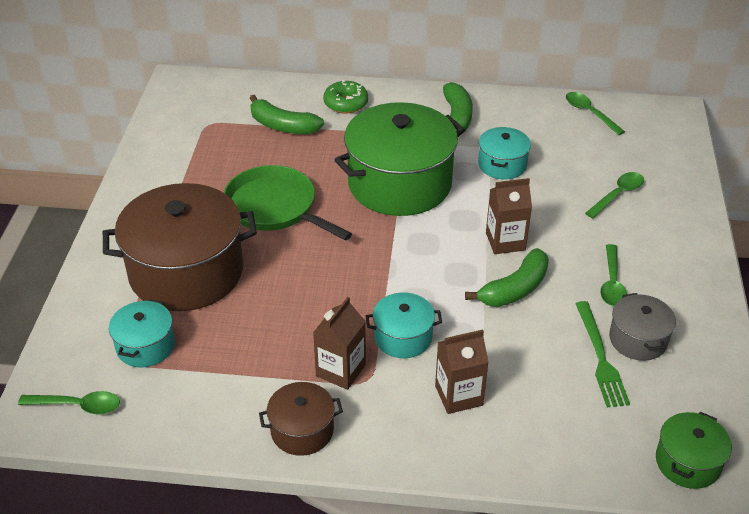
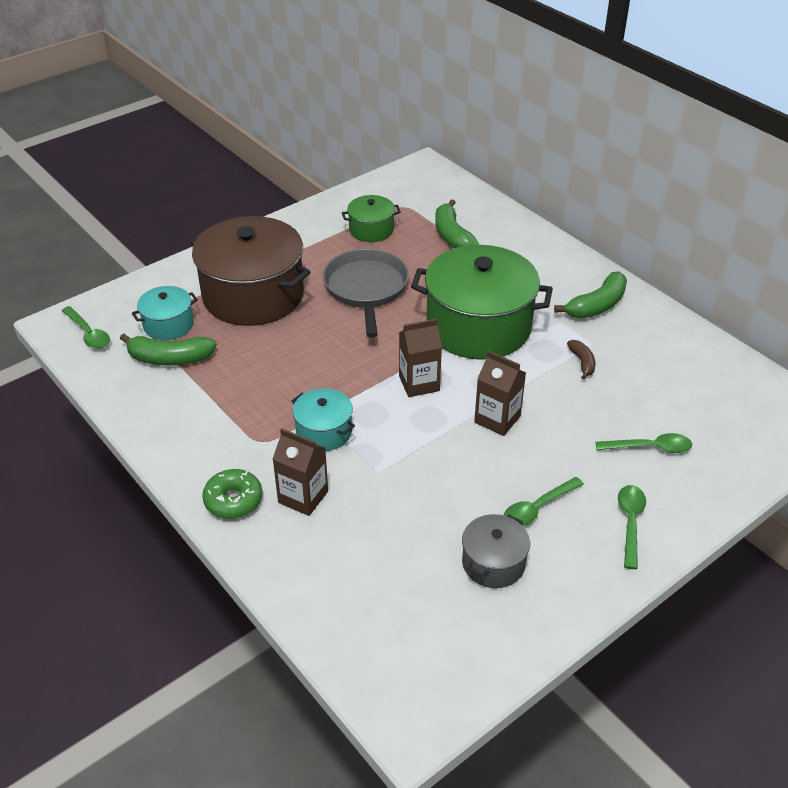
camera: 45 degrees right, 0 degrees up
(275, 208) = (366, 289): green pan -> grey pan
(302, 430) = (179, 441): brown pot -> none
(340, 370) = (254, 423): brown carton -> brown carton (419, 383)
(346, 103) = (523, 245): green donut -> green donut (233, 500)
(502, 165) = (582, 362): turquoise pot -> brown banana
(514, 289) = (452, 457): green banana -> green banana (170, 358)
(589, 113) = (727, 369): green spoon -> green spoon (630, 523)
(600, 357) = (443, 552): green fork -> none
(687, 462) = (394, 676): green pot -> green pot (371, 230)

